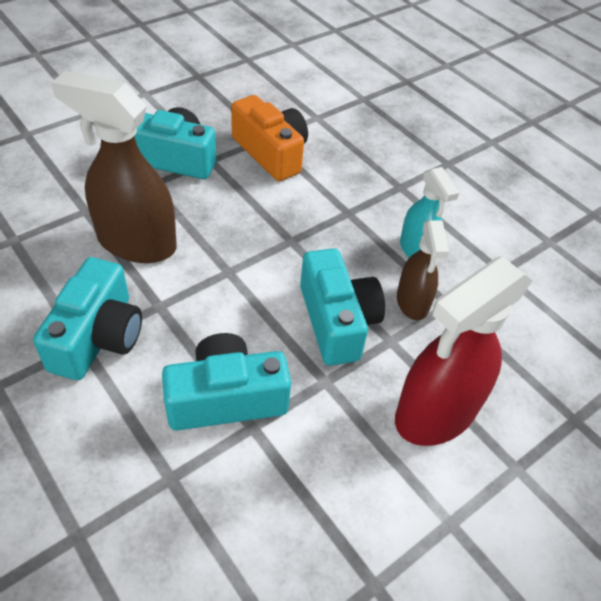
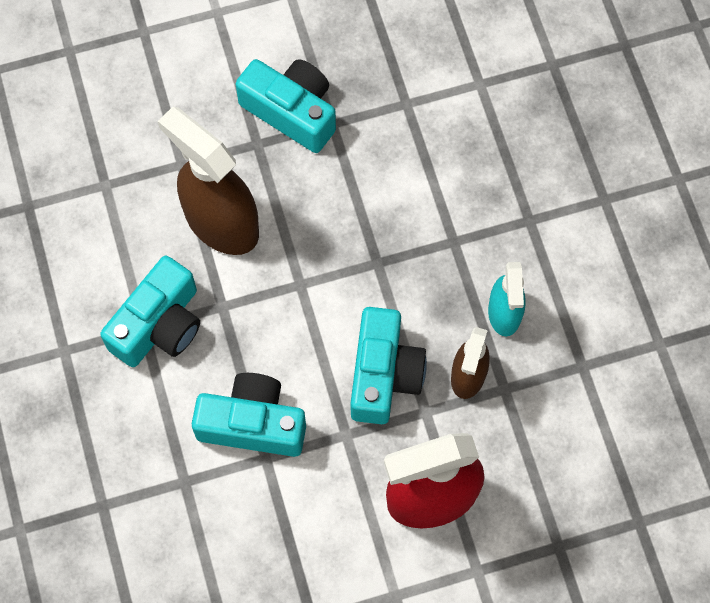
camera: 25 degrees right, 20 degrees up
(271, 153) = (403, 130): orange camera -> none

